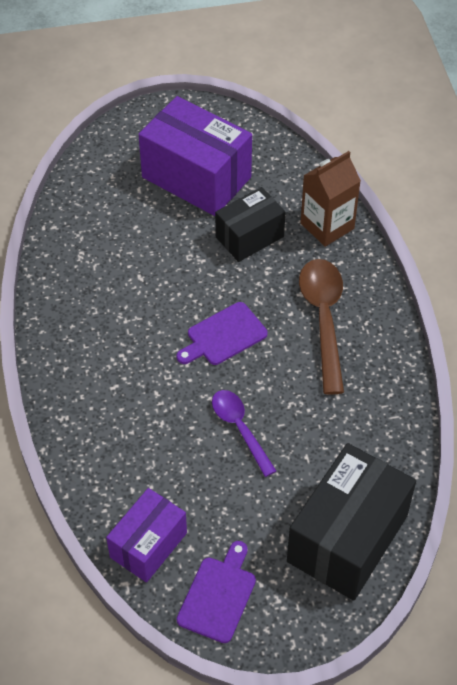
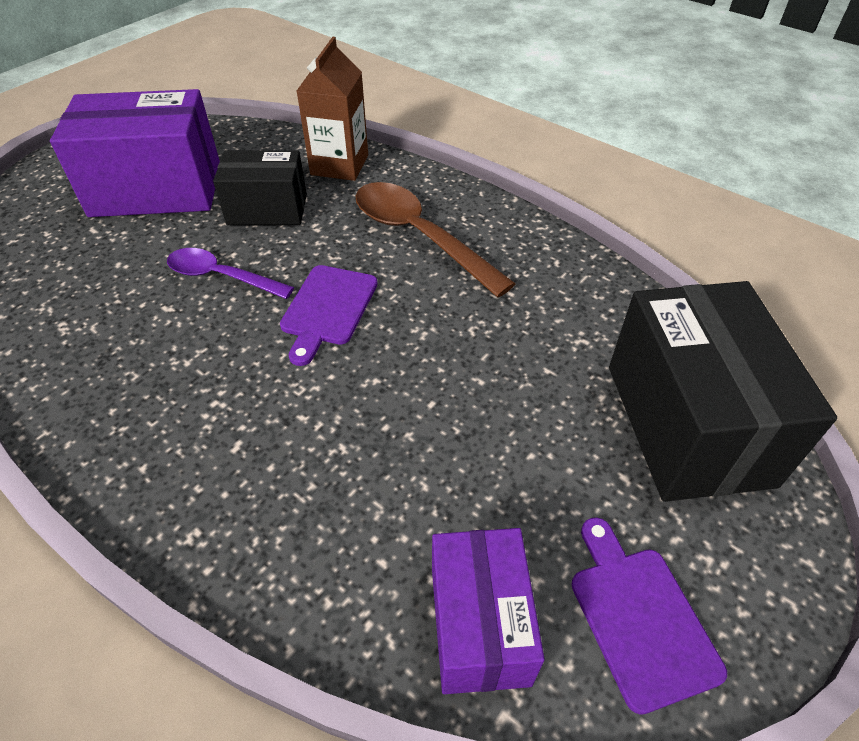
camera: 40 degrees left, 5 degrees down
(240, 429) = (445, 390): purple spoon -> purple spoon (222, 277)
(249, 237) = (267, 209): black box -> black box turned 75 degrees clockwise

